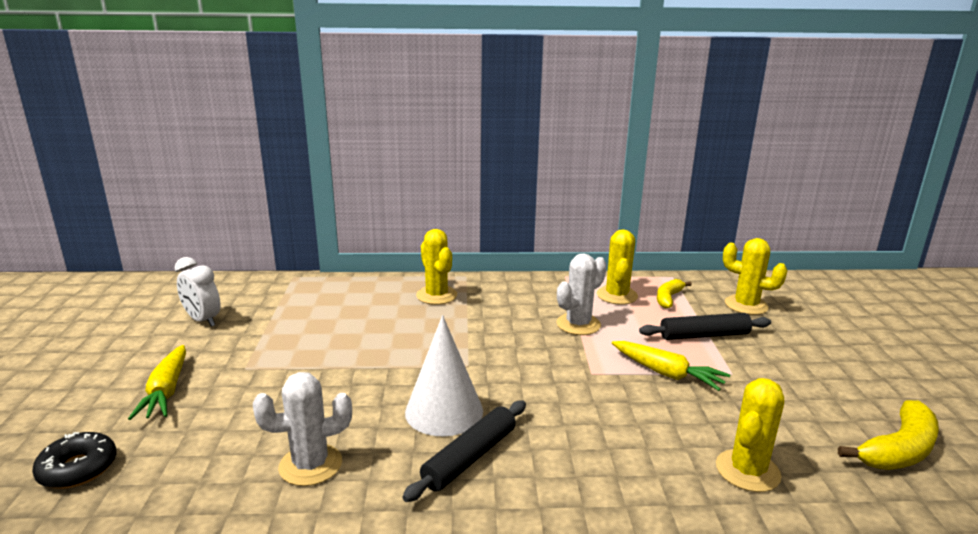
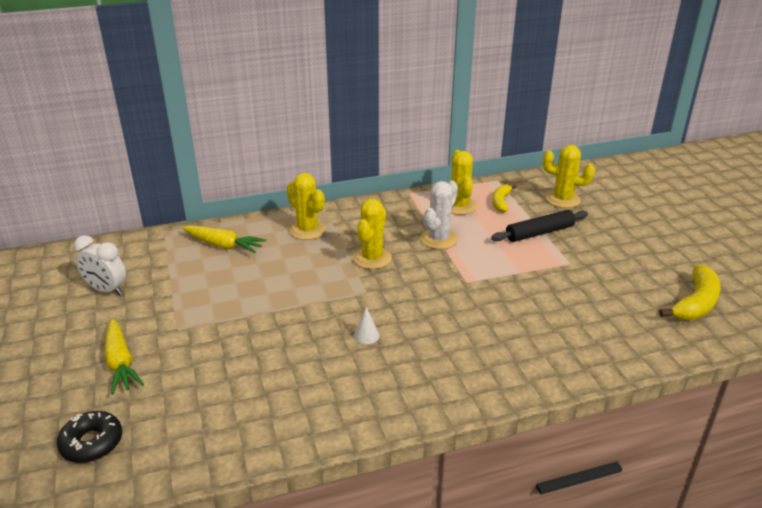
camera: 15 degrees left, 10 degrees up
(310, 465) = (285, 400): white cactus -> none
(444, 411) = (366, 335): white cone -> white cone, size x0.41
(470, 457) = (404, 369): black rolling pin -> none
(667, 373) = (523, 271): yellow carrot -> yellow carrot (224, 245)
(747, 471) = (602, 339): yellow cactus -> yellow cactus (372, 258)

